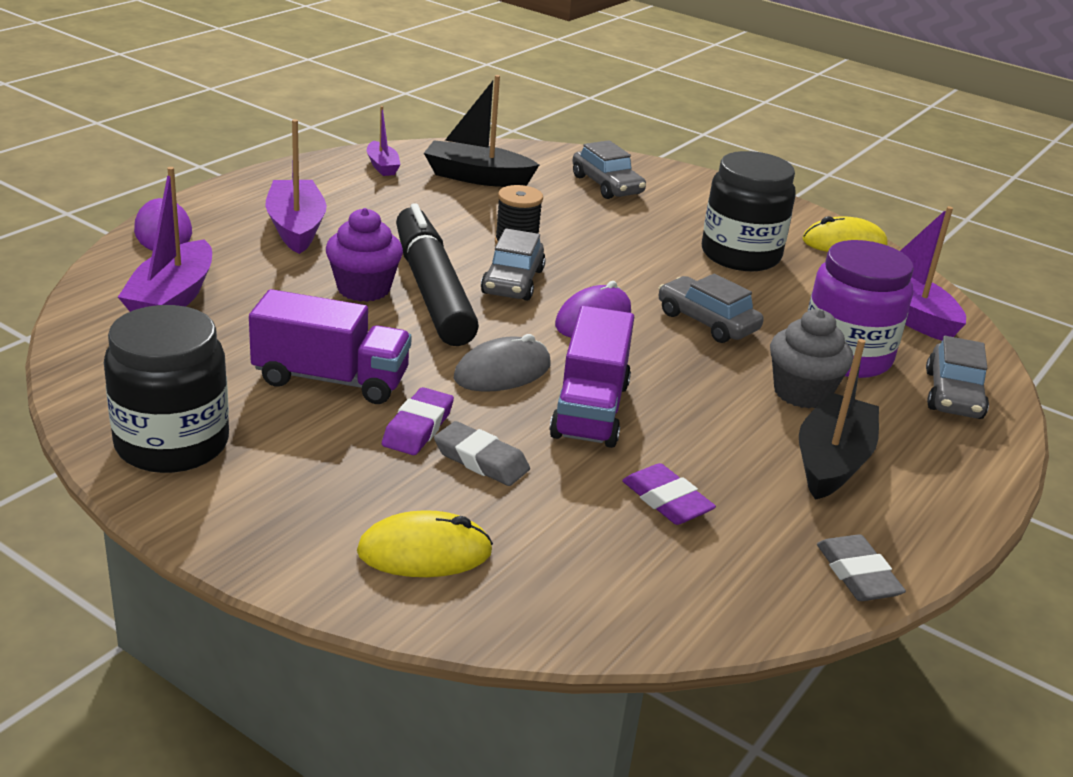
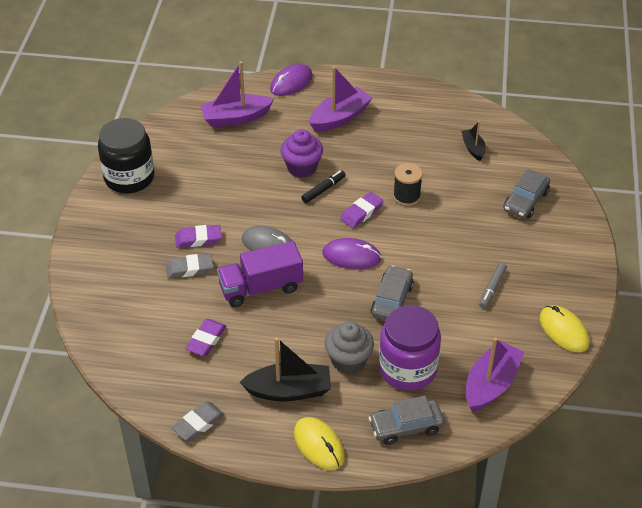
camera: 65 degrees right, 15 degrees up
(331, 379) = (213, 196): purple truck -> none
(382, 166) = (444, 110): purple boat -> none
(424, 552) = (113, 279): yellow mouse -> yellow mouse (319, 445)
(432, 290) = (323, 190): black marker -> black marker, size x0.41
(477, 177) = (473, 148): black boat -> black boat, size x0.56
(481, 460) = (189, 268): grey eraser -> grey eraser turned 75 degrees clockwise
(512, 282) = (361, 213): grey car -> purple eraser
(740, 255) = (492, 288): black jar -> grey marker

